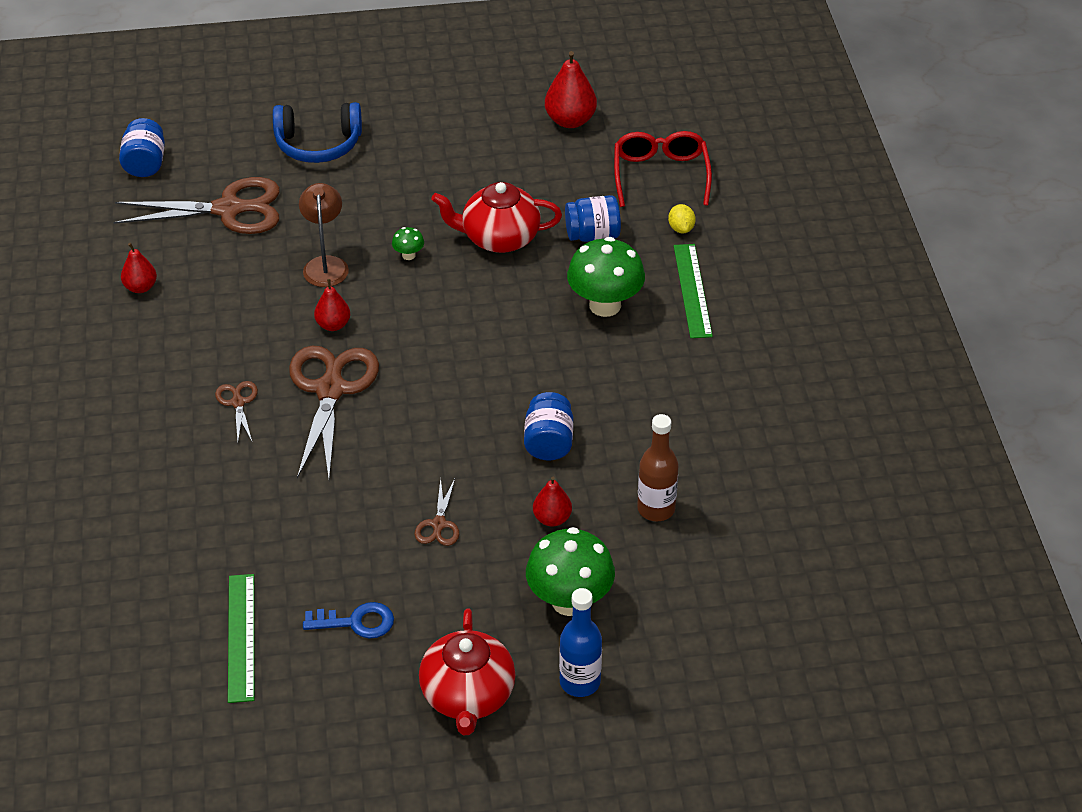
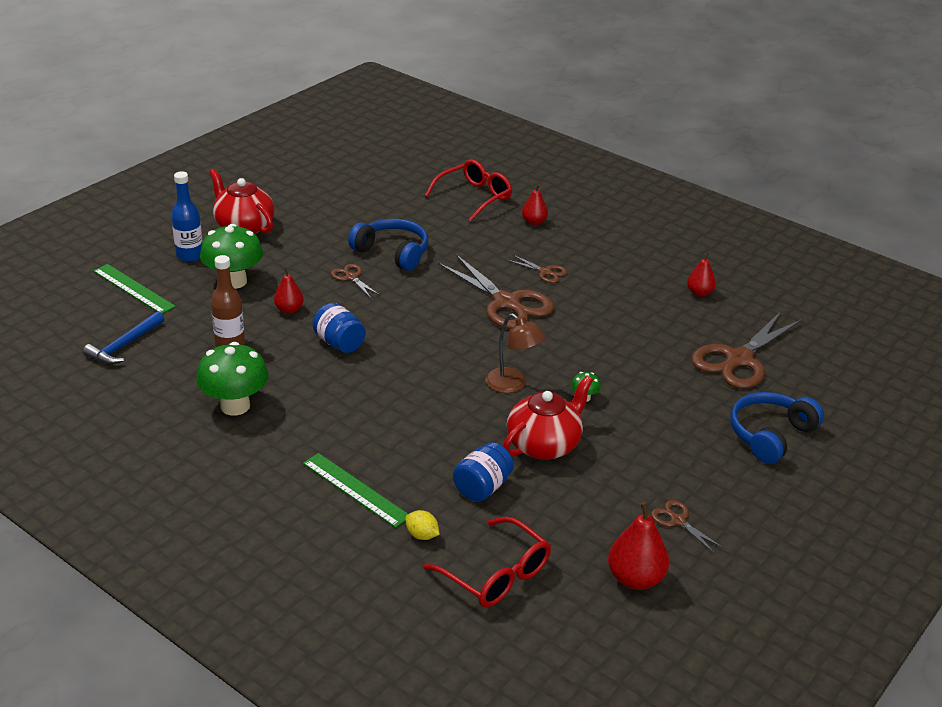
camera: 135 degrees right, 10 degrees down
(143, 565) = (474, 197): none -> red glasses
(145, 164) = (839, 356): blue jar -> none
(241, 637) = (386, 197): green ruler -> green ruler (134, 288)
(325, 264) = (624, 362): brown lamp -> brown lamp (512, 385)
(333, 325) = (561, 333): red pear -> red pear (534, 222)
(351, 534) = (392, 252): none -> blue headphones
(356, 622) = (338, 225): blue key -> none
(485, 134) = (677, 520): none -> brown scissors
(605, 305) = (407, 441): green mushroom -> green mushroom (235, 406)
(765, 575) = (124, 345): none -> blue hammer

